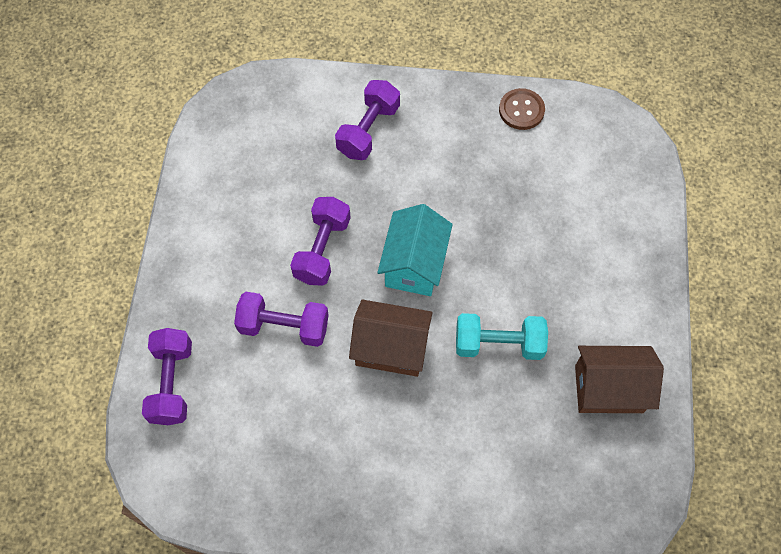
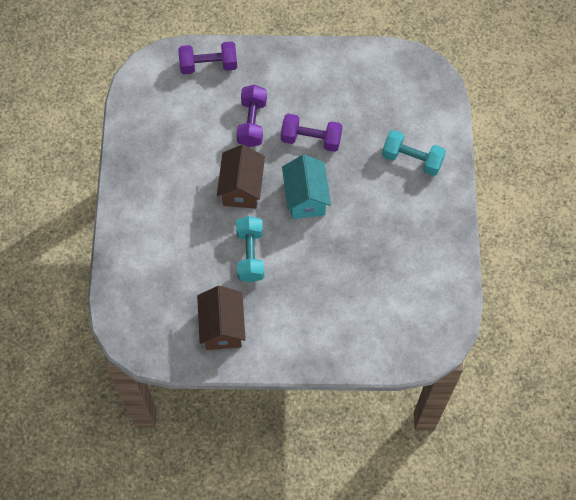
camera: 85 degrees right, 0 degrees up
(368, 130) = (412, 159): purple dumbbell -> turquoise dumbbell
(414, 264) = (306, 198): turquoise house -> turquoise house turned 75 degrees clockwise
(521, 110) = (446, 264): brown button -> none

